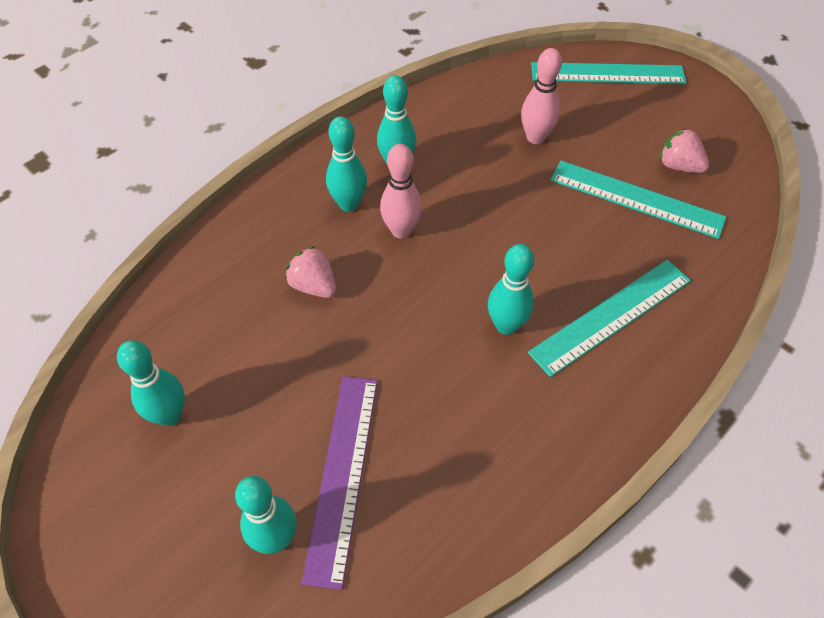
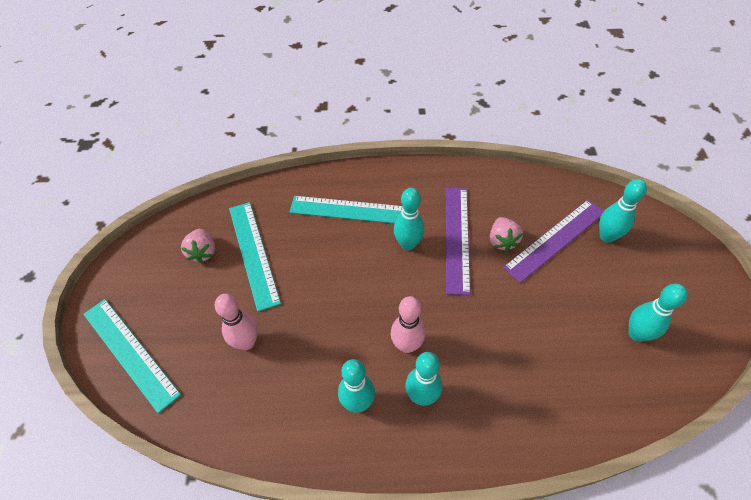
camera: 135 degrees left, 0 degrees up
(313, 286) = (495, 351): pink strawberry -> pink strawberry (502, 241)
(461, 377) = (457, 238): none -> purple ruler

